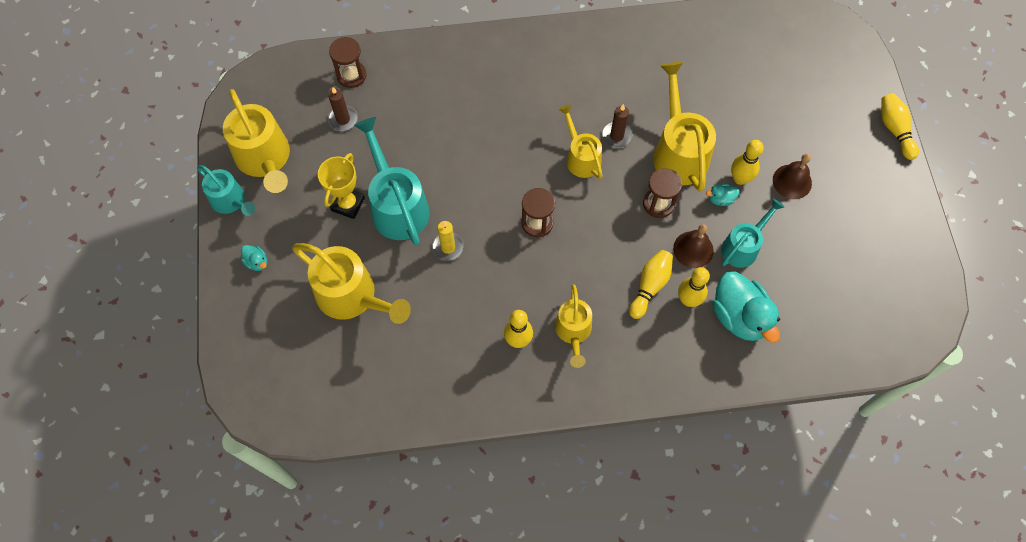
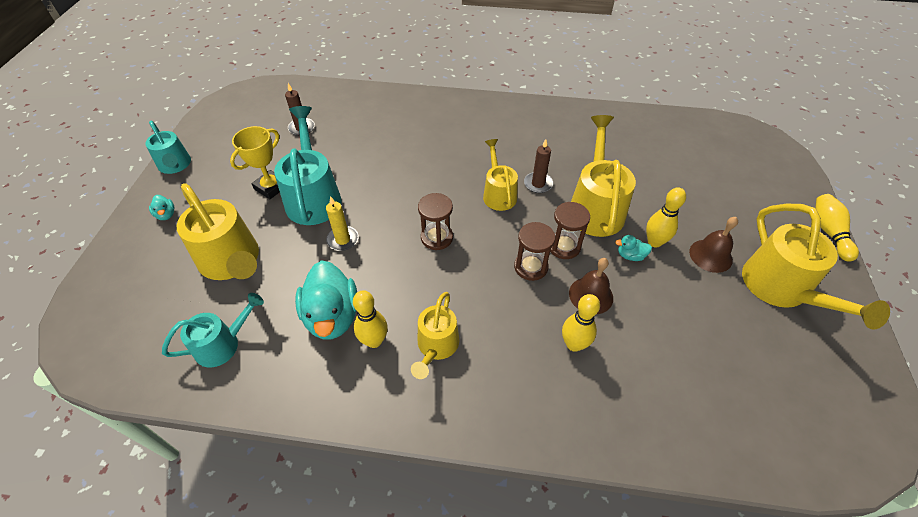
camera: 15 degrees right, 15 degrees down
(265, 160) = (222, 143): yellow watering can -> yellow watering can (782, 290)
(351, 75) = (325, 101): brown hourglass -> brown hourglass (531, 267)
(650, 286) = (534, 320): yellow bowling pin -> none
(739, 316) = (630, 376): turquoise duck -> turquoise duck (332, 316)
(743, 246) = (647, 304): turquoise watering can -> turquoise watering can (223, 344)

